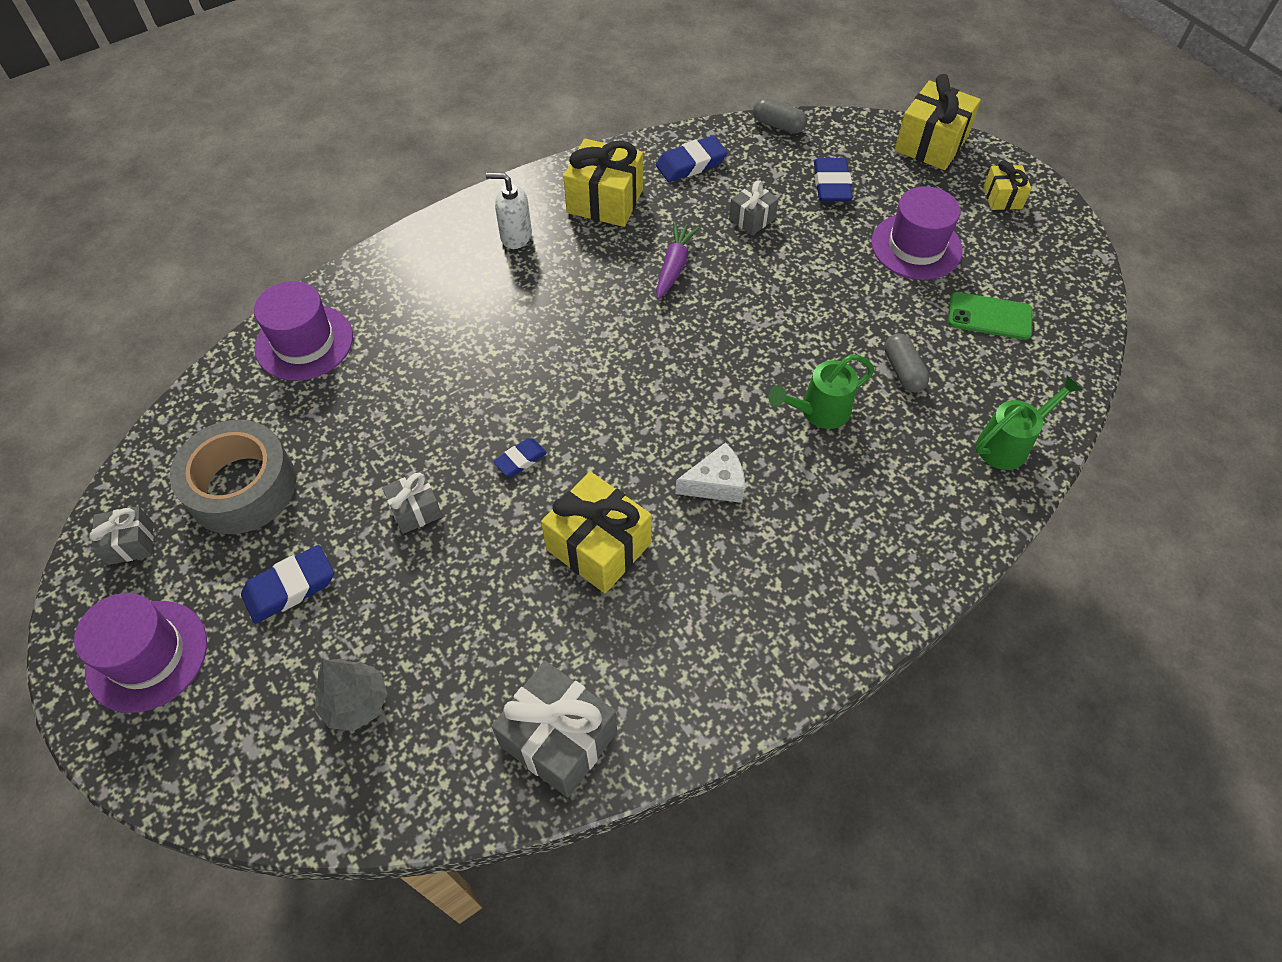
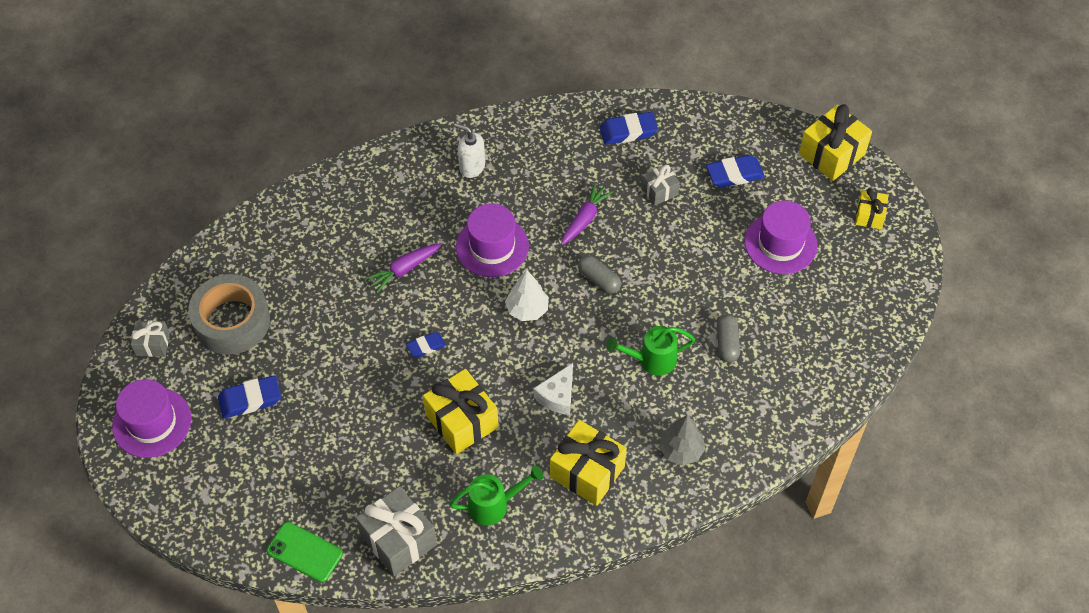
camera: 15 degrees right, 0 degrees up
(304, 342) = (296, 221): purple hat -> purple hat (492, 246)
(356, 702) = (276, 485): grey tree -> grey tree (681, 450)
(415, 510) = (345, 366): grey gift -> none
(464, 371) = (404, 269): none -> purple carrot
(605, 201) = (549, 150): yellow gift -> yellow gift (587, 472)
(639, 385) = (527, 309): none -> white tree
(716, 483) = (557, 396): white cheese -> white cheese turned 120 degrees clockwise
(778, 125) = (712, 110): grey capsule -> grey capsule (599, 279)
(831, 184) = (734, 174): blue eraser -> blue eraser turned 60 degrees clockwise
(989, 316) = (813, 315): green phone -> green phone (305, 552)
(1008, 444) = (782, 417): green watering can -> green watering can (494, 505)

